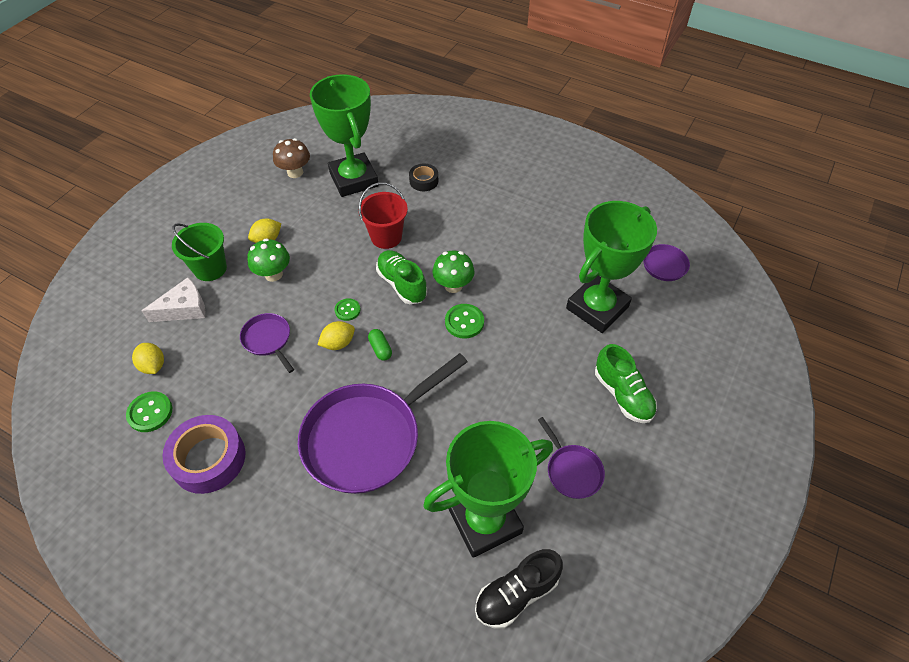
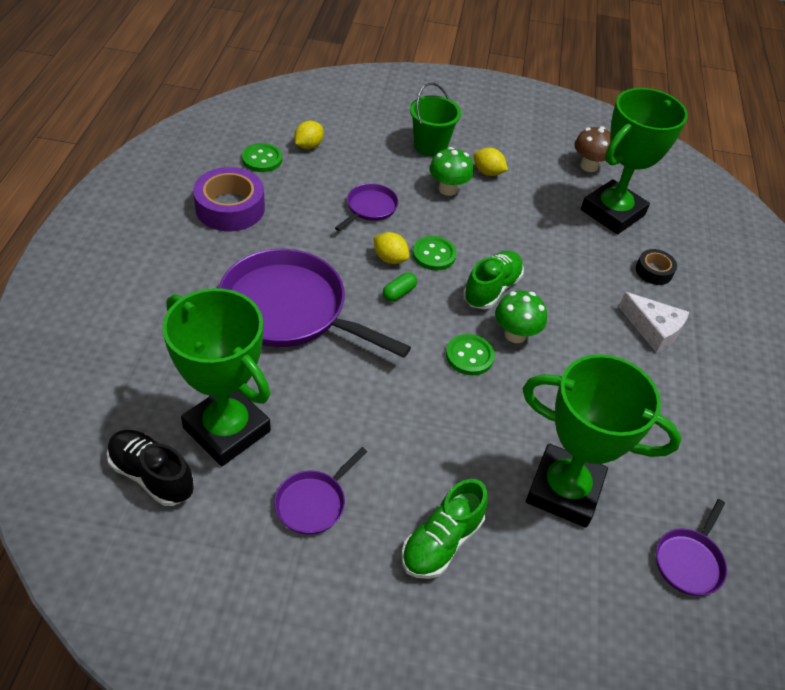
camera: 65 degrees right, 5 degrees down
(184, 308) = (377, 144): white cheese -> white cheese (653, 329)
(347, 310) = (434, 255): green button -> green button, size x1.52
(386, 237) = (549, 260): red bucket -> none

